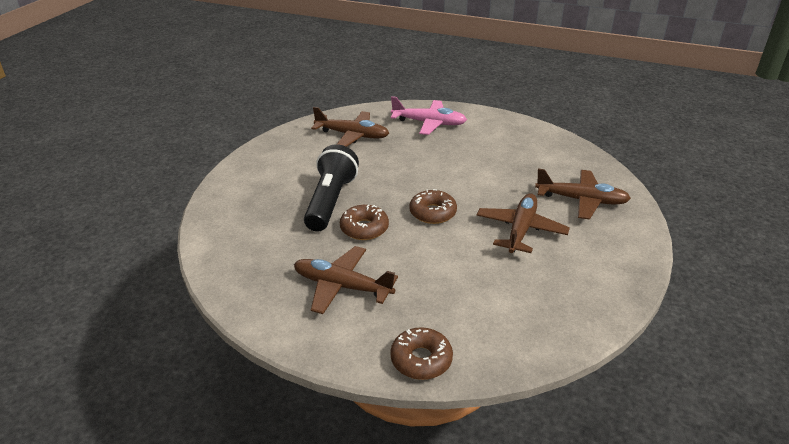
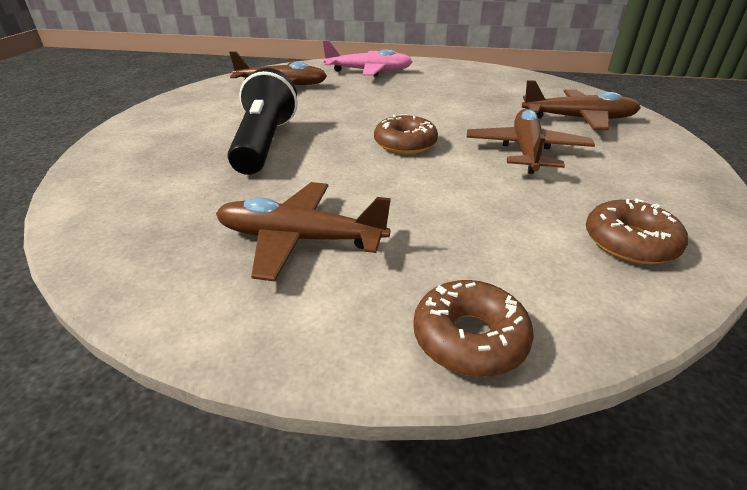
camera: 10 degrees left, 0 degrees up
(364, 228) = (318, 167): brown donut -> brown donut (630, 242)

